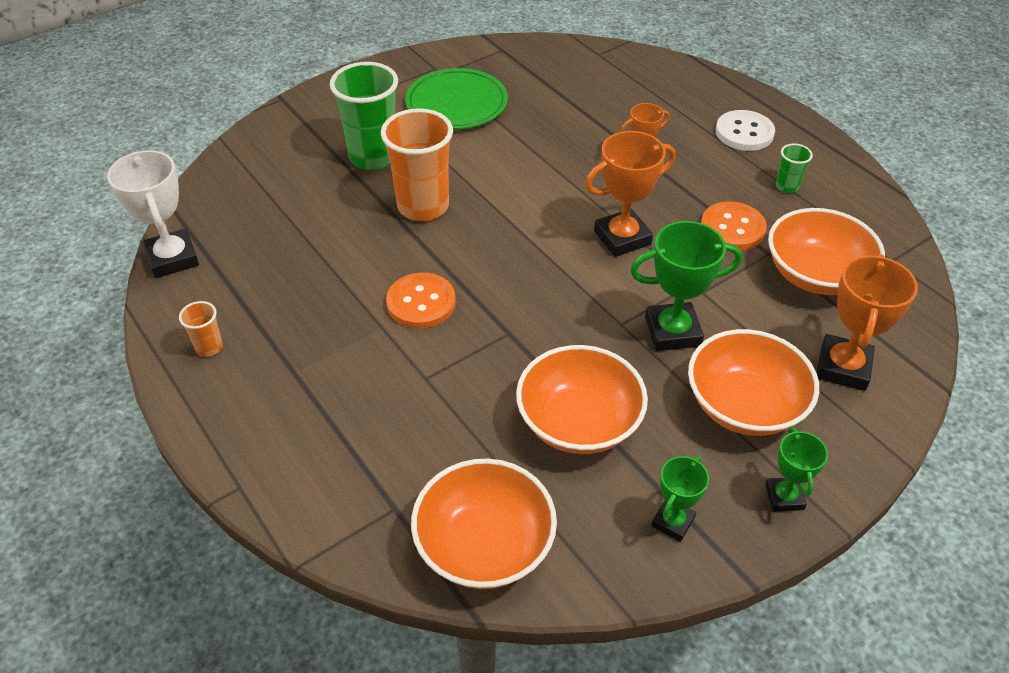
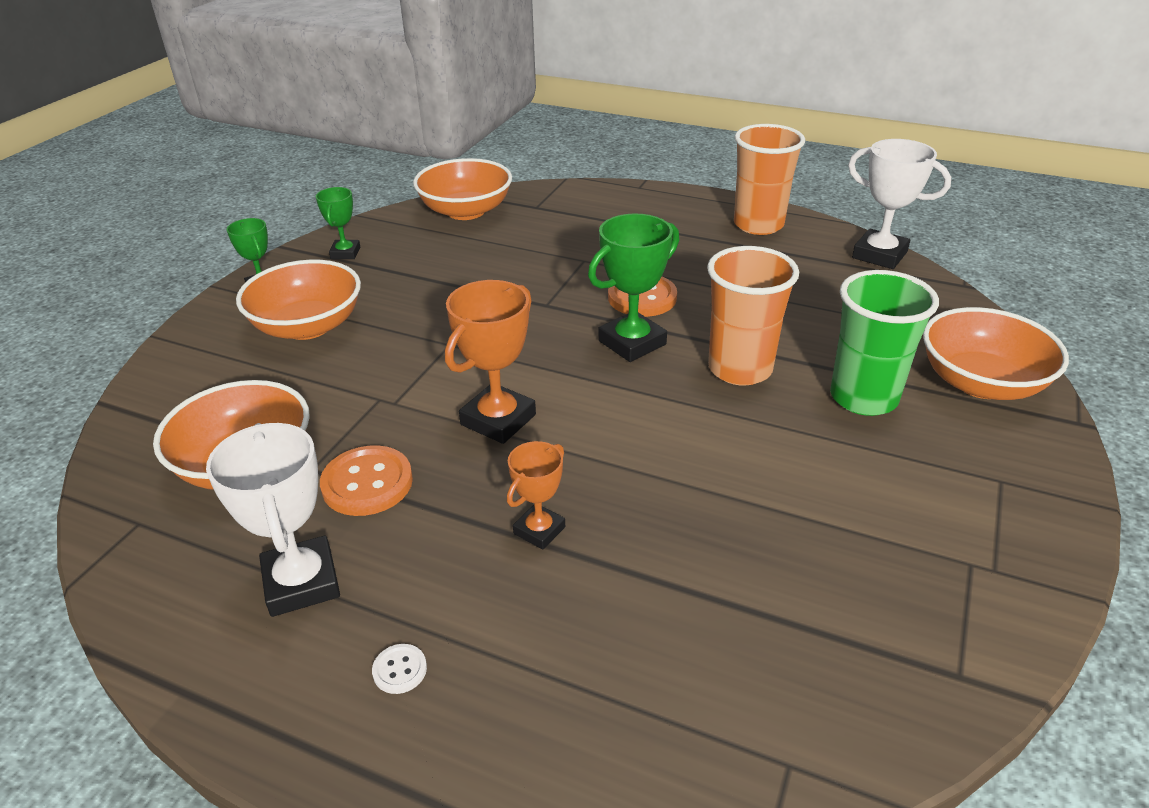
camera: 150 degrees right, 10 degrees down
(209, 347) = (758, 225): orange cup -> orange cup, size x2.18
(456, 103) = (877, 516): green plate -> none
(579, 422) = (444, 275): orange bowl -> orange bowl (981, 383)
(672, 332) = (395, 354): green trophy -> green trophy (632, 343)
(744, 132) = (400, 670): white button -> white button, size x0.48
(787, 186) = (302, 582): green cup -> white trophy
(843, 367) = (212, 383): orange trophy -> none

